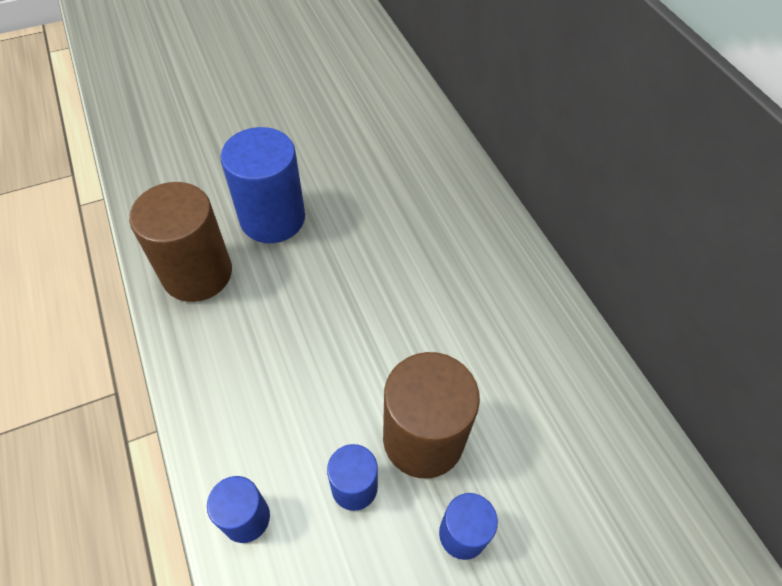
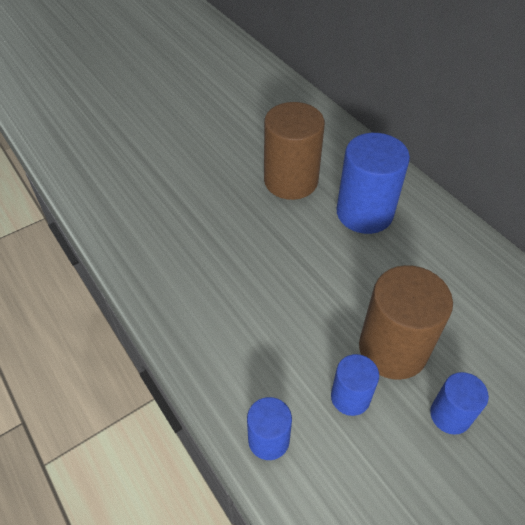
camera: 10 degrees left, 5 degrees down
(197, 273) = (159, 256): brown cylinder -> brown cylinder (291, 181)
(272, 218) = (208, 203): blue cylinder -> blue cylinder (364, 213)

